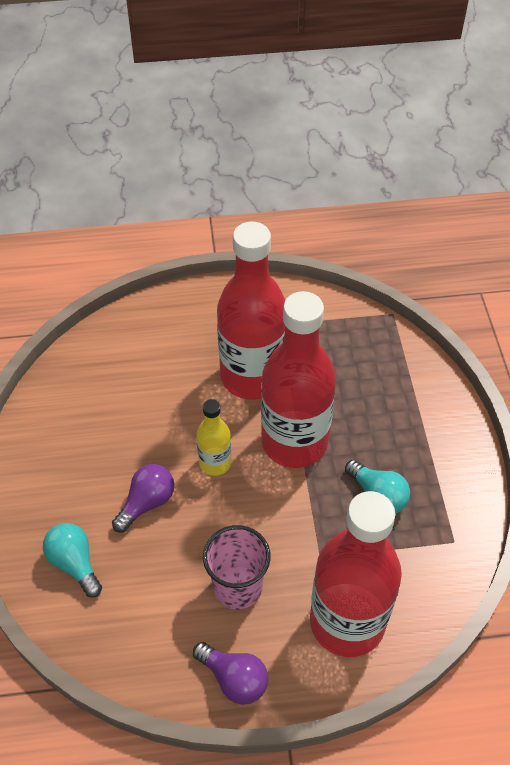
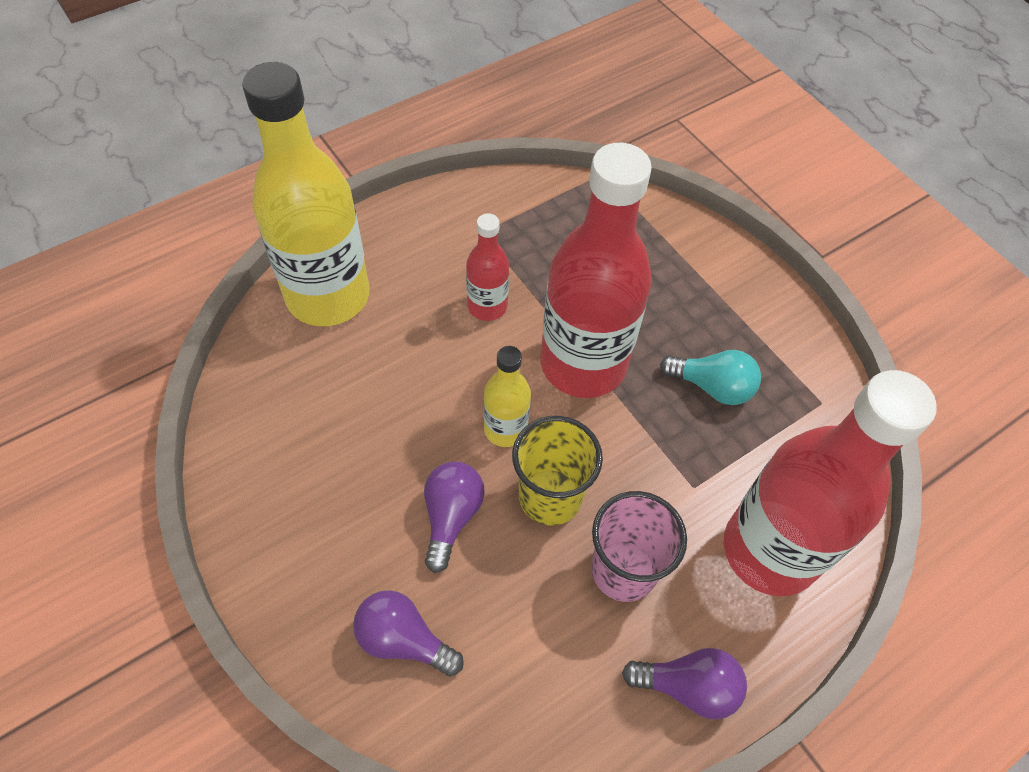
camera: 30 degrees left, 5 degrees up
(74, 563) = (403, 639): turquoise light bulb -> purple light bulb
(151, 329) = (328, 296): none -> yellow bottle
(218, 519) = (550, 497): none -> yellow cup
(252, 376) = (487, 306): red bottle -> red bottle, size x0.48

